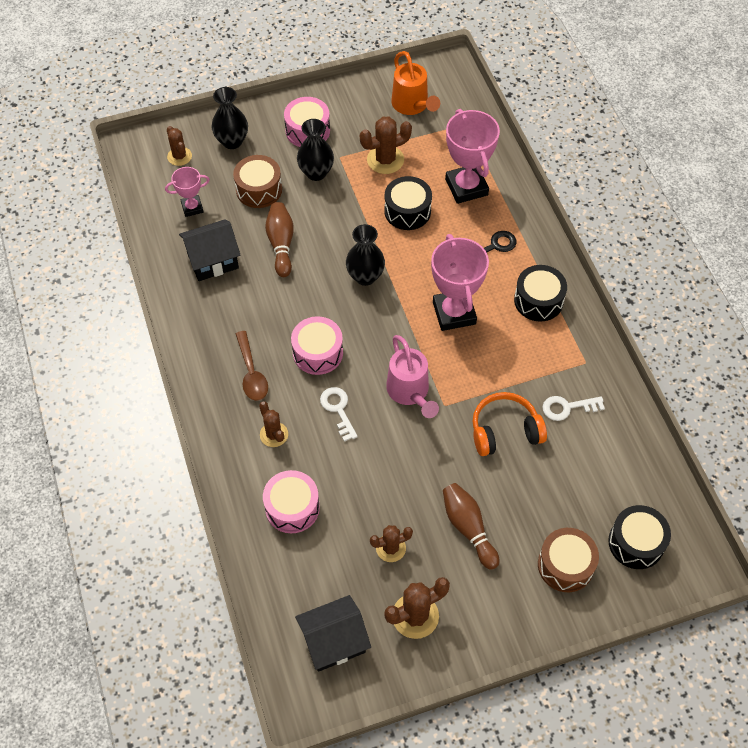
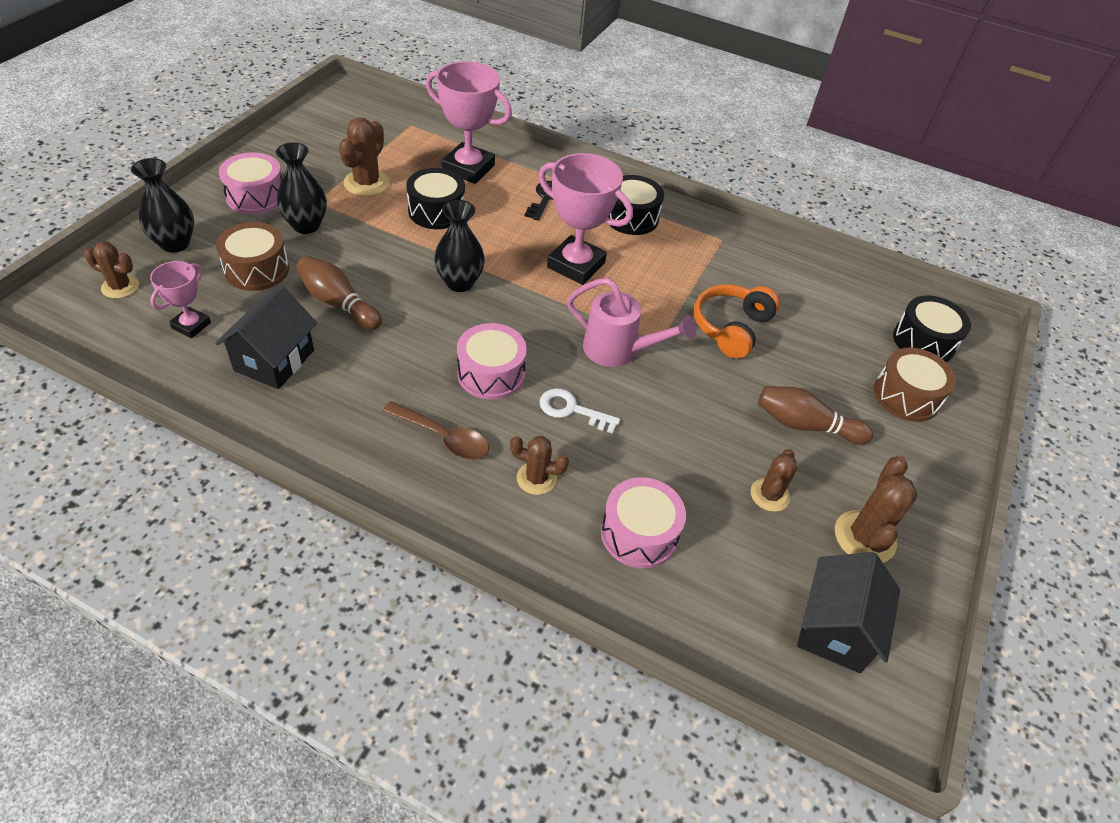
camera: 50 degrees left, 10 degrees down
(412, 105) = (343, 132): orange watering can -> none
(567, 407) = (752, 279): white key -> none

